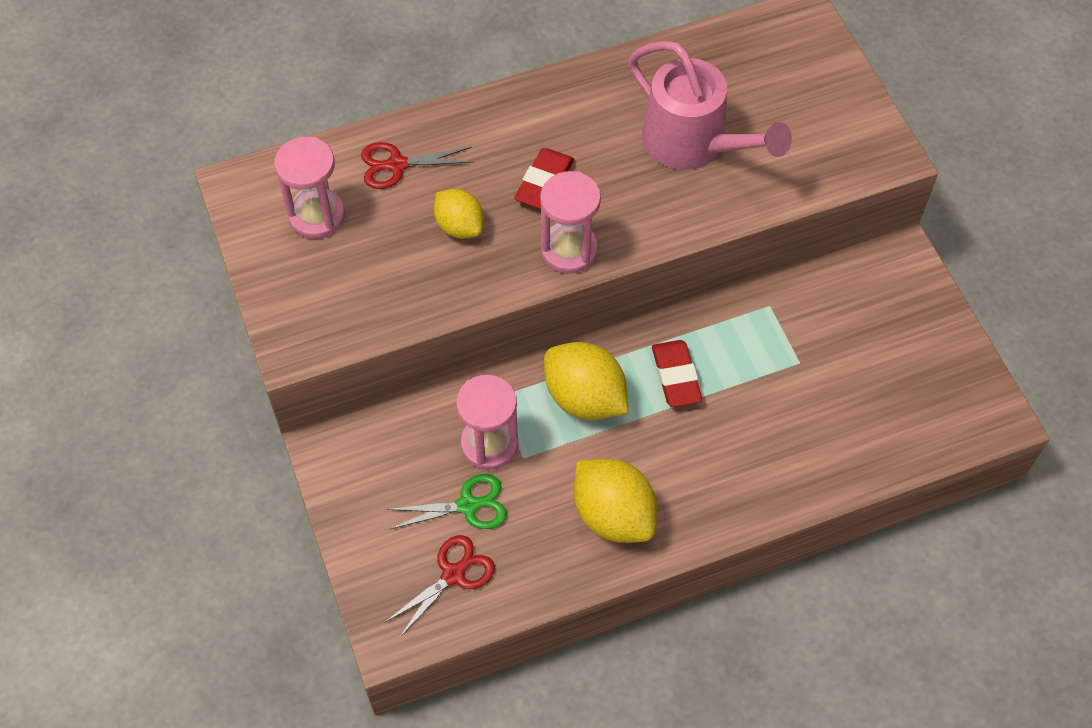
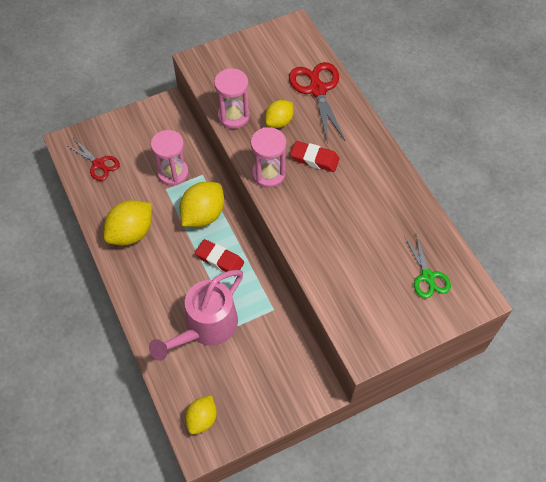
camera: 85 degrees right, 0 degrees up
(317, 216) = (279, 60): pink hourglass -> pink hourglass (233, 116)
(397, 165) = (317, 90): red scissors -> red scissors, size x1.60
(468, 505) = (137, 166): green scissors -> green scissors (427, 276)
(676, 376) = (220, 259): red eraser -> red eraser turned 45 degrees clockwise
(694, 145) = (355, 235): pink watering can -> pink watering can (205, 328)
(953, 413) = (202, 419): none -> yellow lemon

